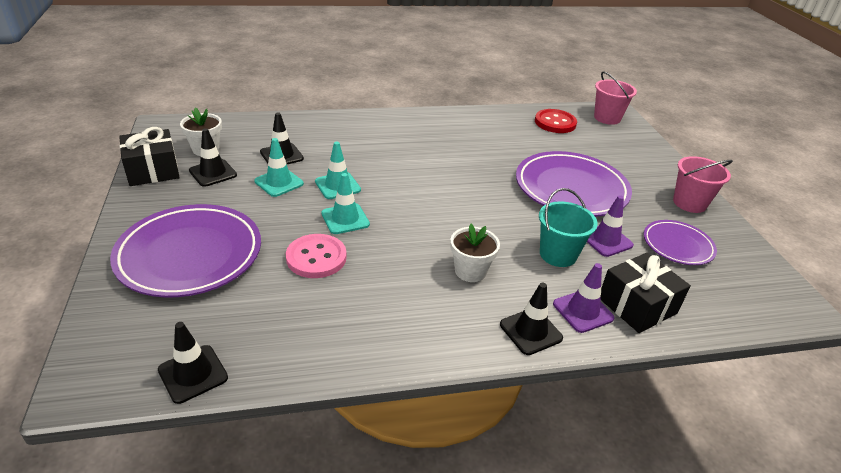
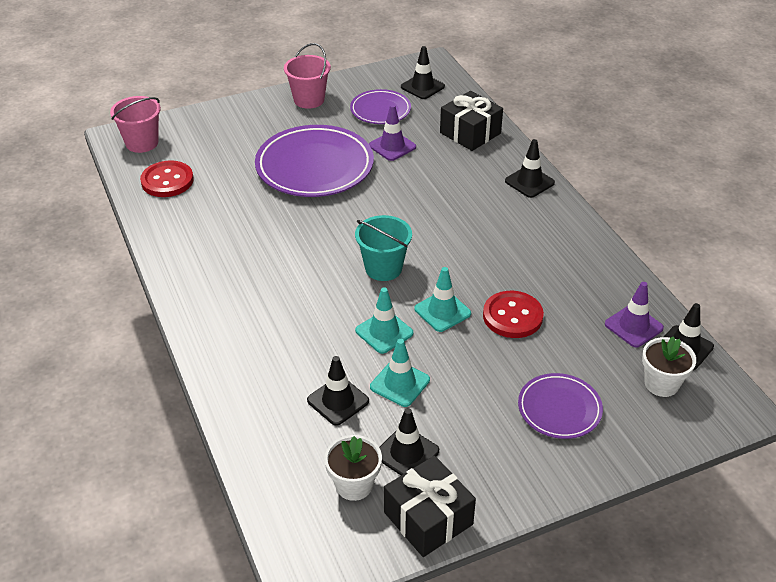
camera: 100 degrees left, 5 degrees up
(190, 255) = (559, 409): purple plate -> purple plate, size x0.55
(316, 258) = (512, 316): pink button -> red button
(470, 271) = (477, 218): white flower pot -> white flower pot (661, 384)
(558, 254) = (427, 172): turquoise bucket -> turquoise bucket (383, 268)
(583, 311) = (492, 158): purple traffic cone -> purple traffic cone (633, 326)
(739, 288) = (422, 87): none -> black traffic cone

